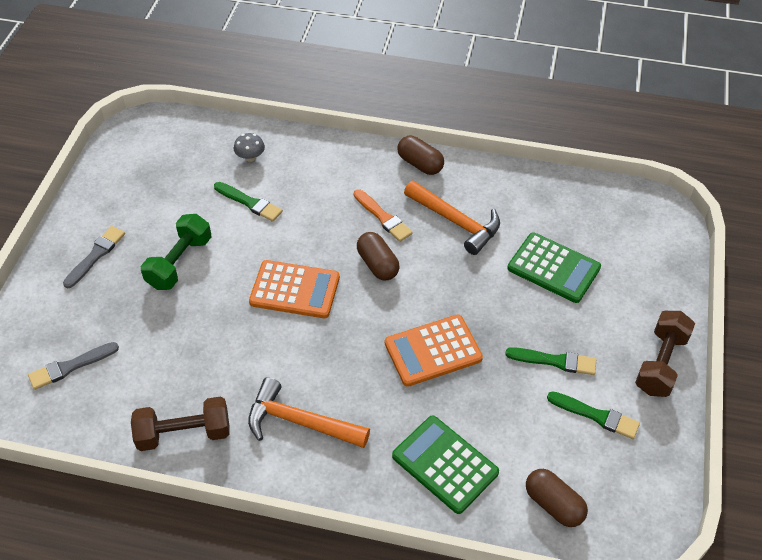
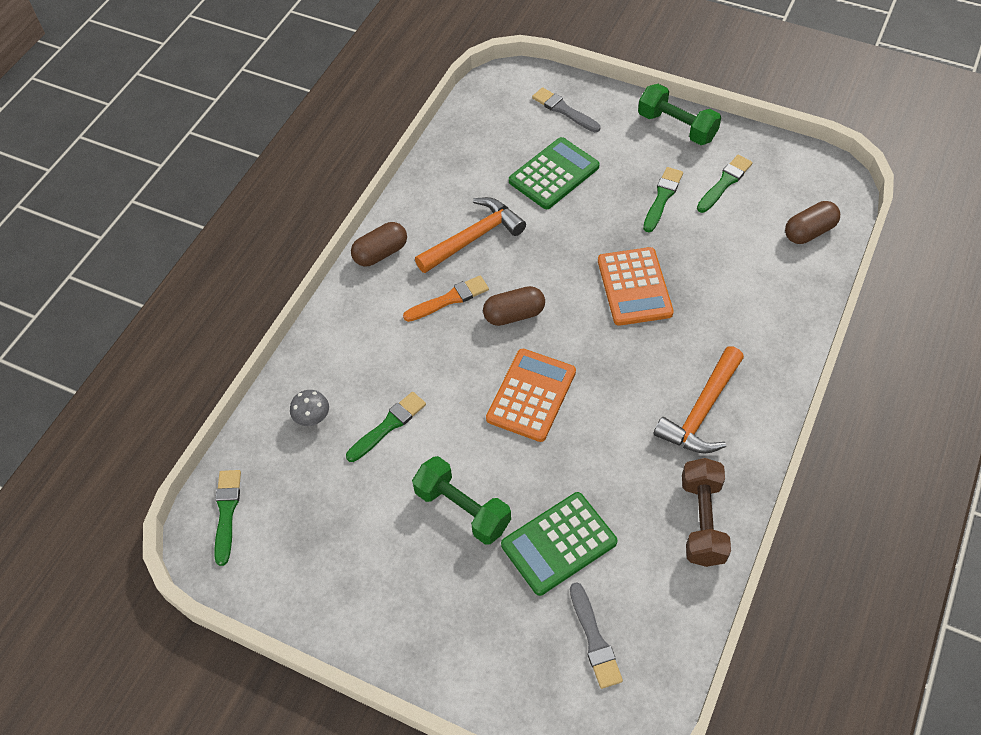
camera: 75 degrees left, 5 degrees up
(96, 255) = (426, 606): grey brush -> grey brush (564, 110)
(164, 130) = (227, 512): none -> green brush
(445, 464) = (762, 301): green calculator -> green calculator (558, 543)
(661, 363) = (677, 127): brown dumbbell -> green dumbbell

